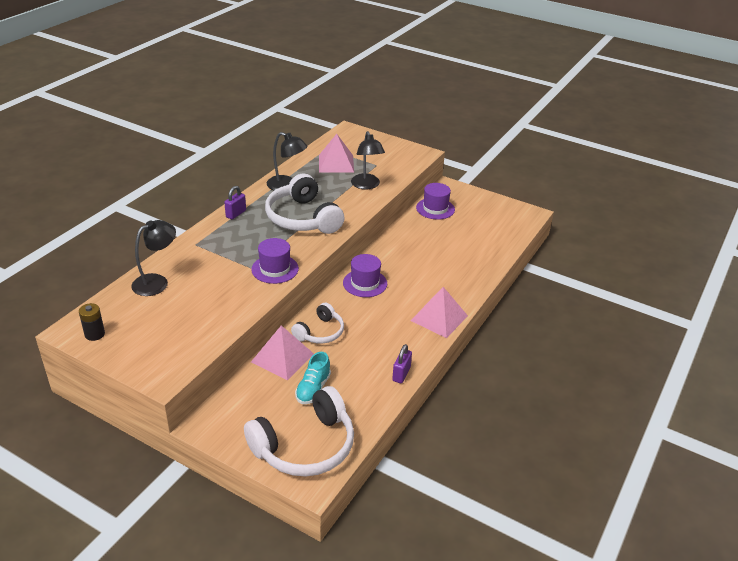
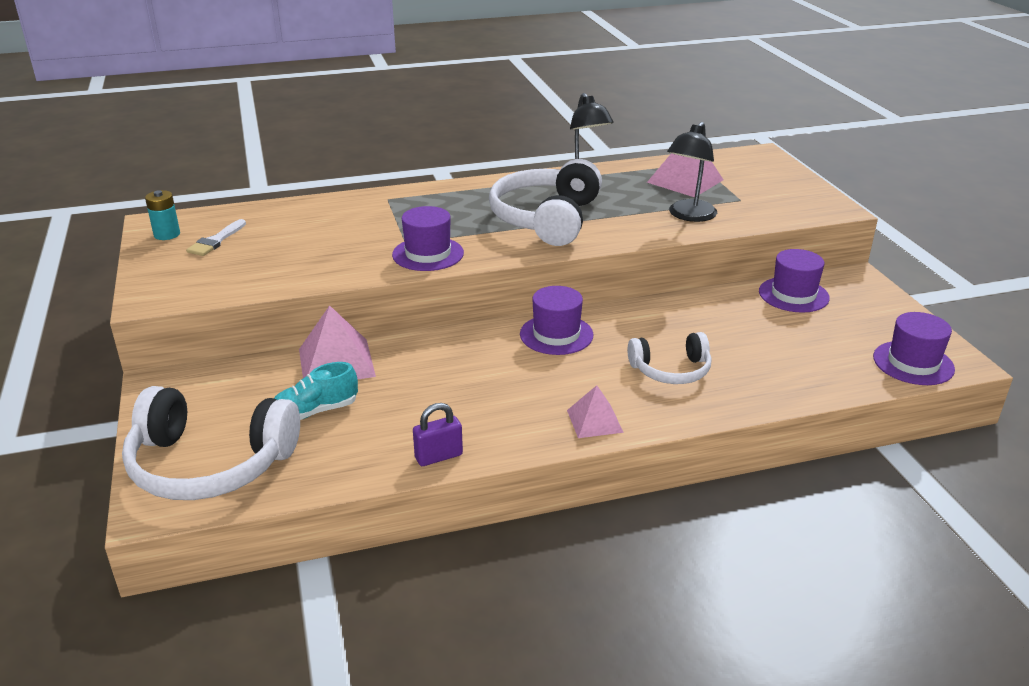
camera: 45 degrees right, 5 degrees down
(94, 334) = (167, 234): black battery -> turquoise battery
(136, 322) = (216, 241): none -> white brush
(156, 282) = (294, 216): black lamp -> none
(236, 214) = (477, 188): purple padlock -> none
(320, 332) = (418, 359): white headphones -> white headphones (671, 370)
(439, 318) = (594, 421): pink pyramid -> pink pyramid, size x0.61
(516, 222) = (913, 363): none -> purple hat

